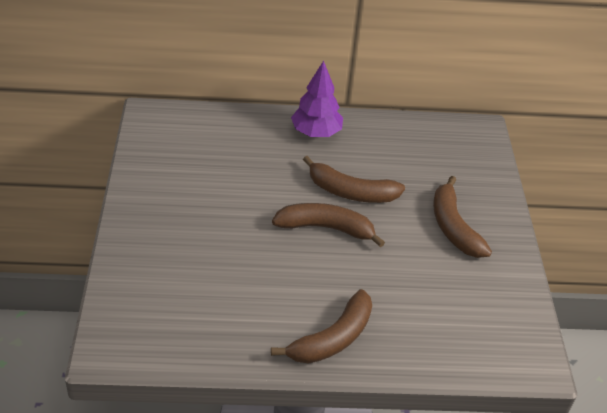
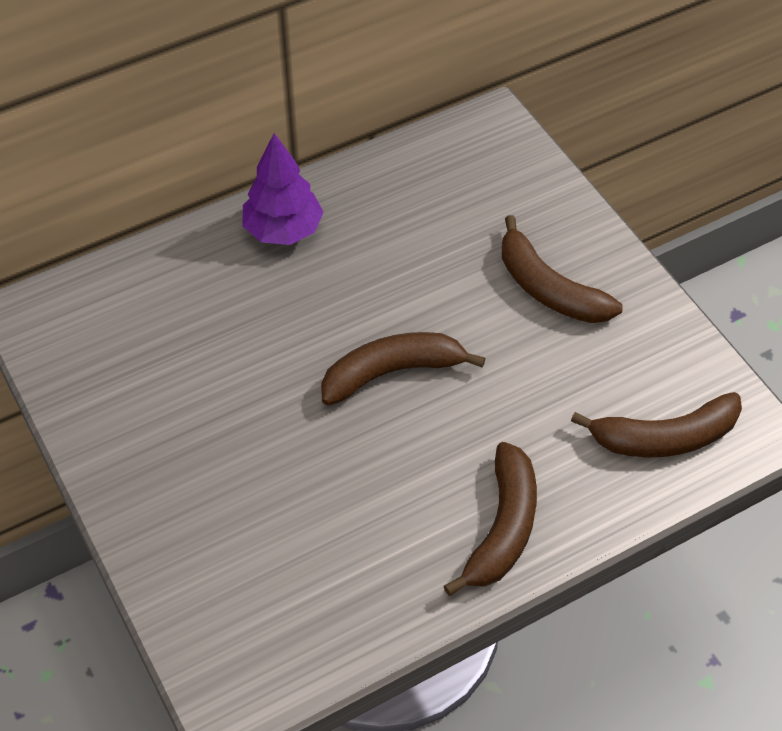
camera: 25 degrees left, 10 degrees up
(351, 192) = (388, 301): brown banana -> brown banana (664, 437)

